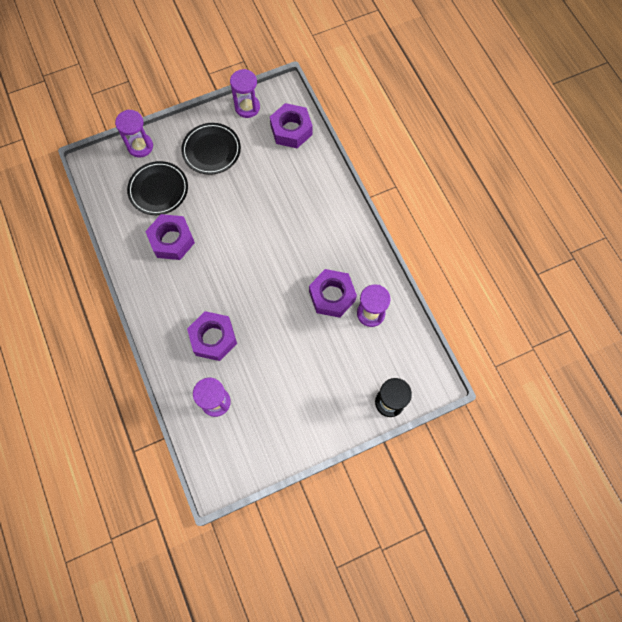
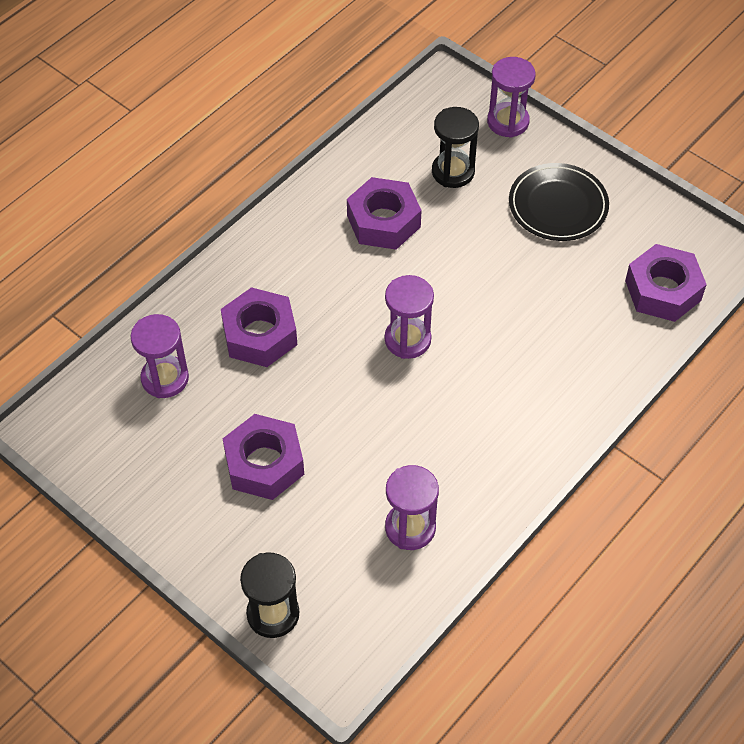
camera: 65 degrees right, 15 degrees down
(158, 190) = (453, 172): black plate -> black hourglass
(247, 107) = (662, 218): purple hourglass -> purple hourglass (407, 339)
(332, 296) = (410, 461): purple nut -> purple nut (264, 463)

